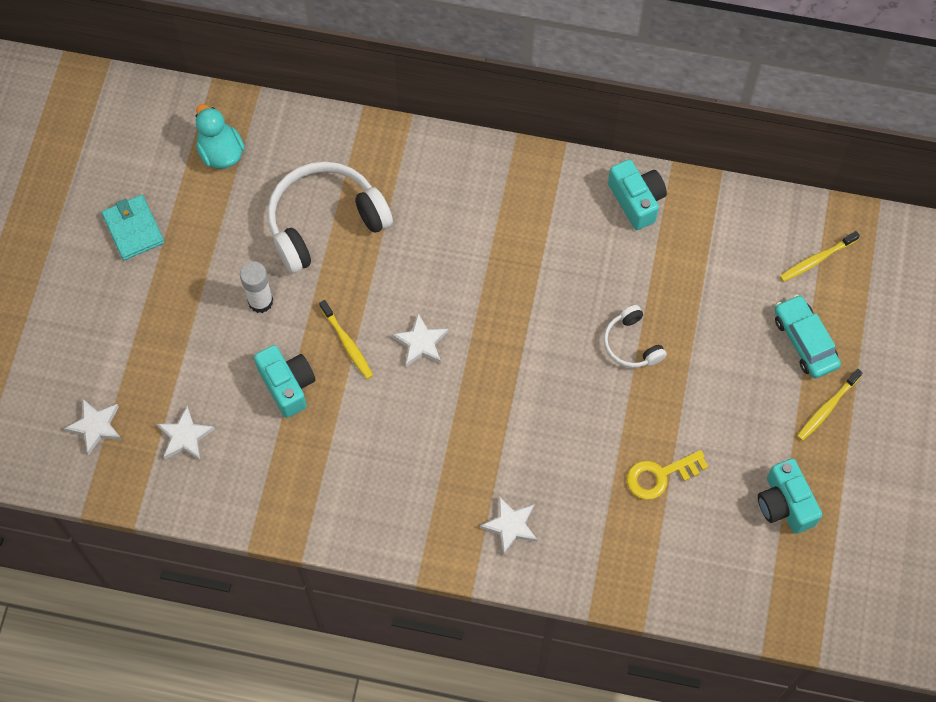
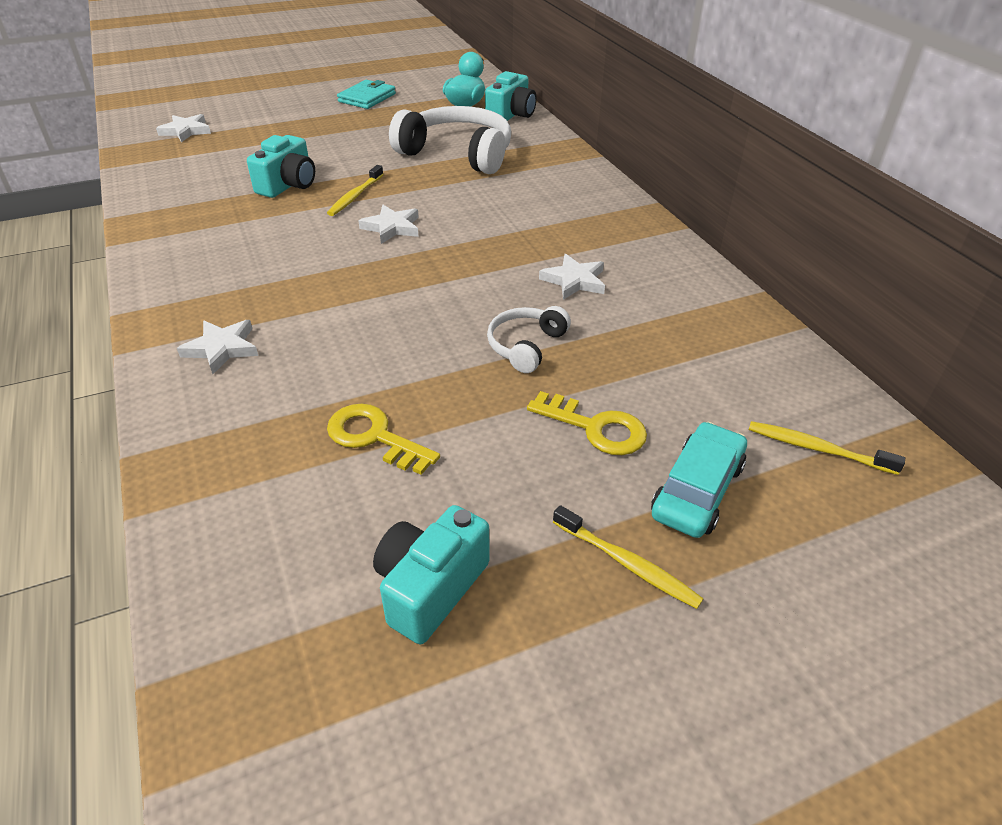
camera: 55 degrees right, 25 degrees down
(185, 437) = (202, 162): white star -> white star (574, 281)
(260, 301) = (356, 152): white glue stick -> none
(636, 200) = (690, 286): turquoise camera -> turquoise camera (511, 115)
(729, 356) = (595, 428): none -> yellow key
(827, 408) = (627, 564): yellow toothbrush -> yellow toothbrush turned 150 degrees counterclockwise

